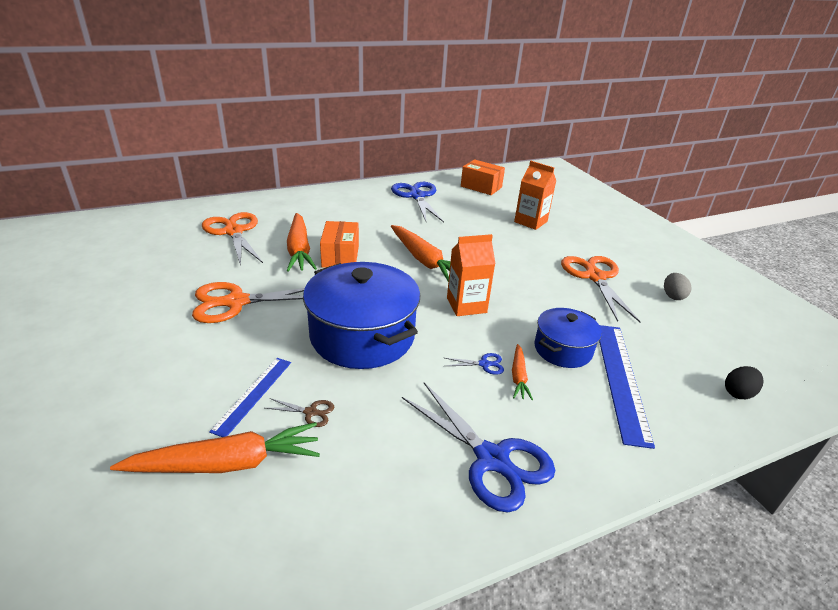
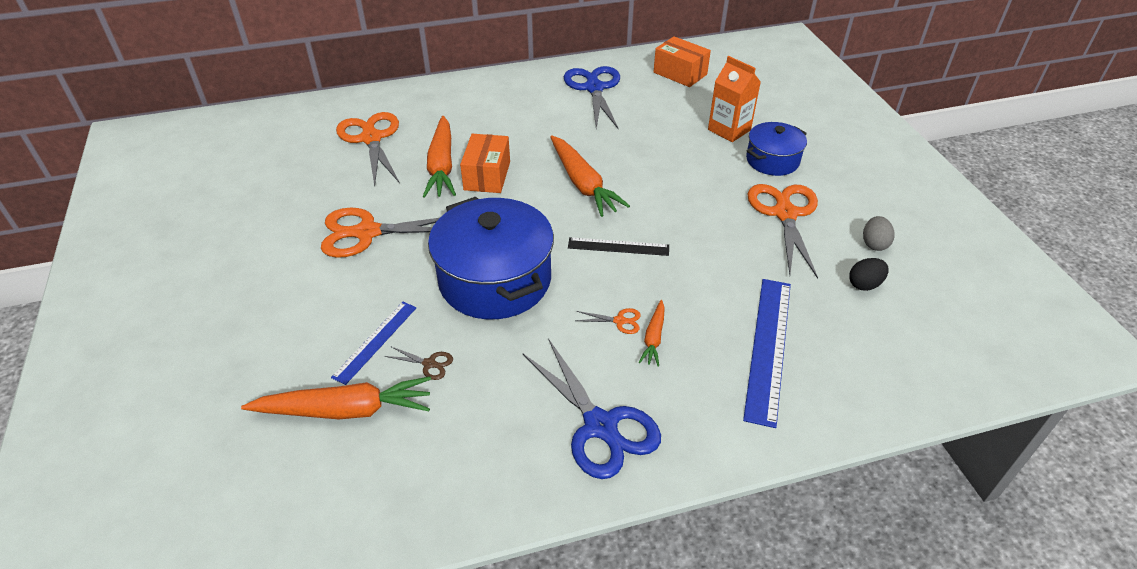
camera: 10 degrees right, 10 degrees up
(466, 305) = (618, 246): orange carton -> black ruler
(484, 364) = (619, 321): blue scissors -> orange scissors
(563, 349) = (713, 308): blue pot -> blue pot (772, 160)
(738, 393) = (900, 373): black egg -> black egg (864, 284)

